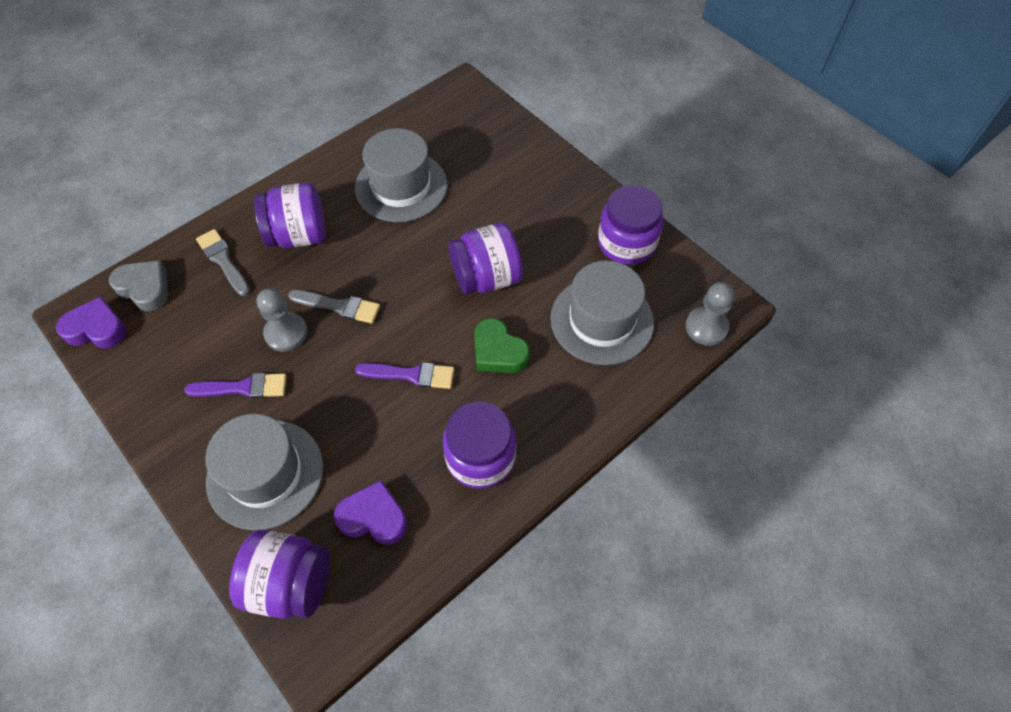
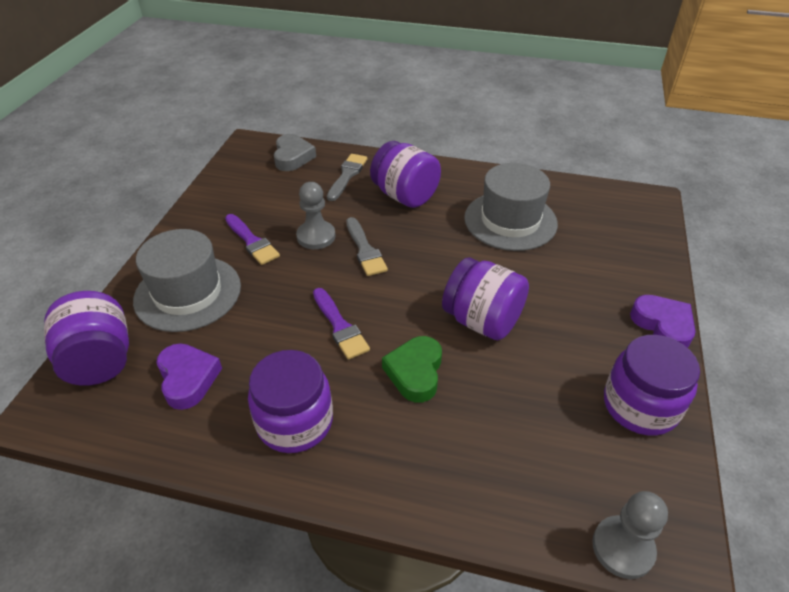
camera: 55 degrees right, 15 degrees down
(96, 328) = (245, 156): purple heart -> purple heart (662, 325)
(602, 320) = (528, 436): grey hat -> none

